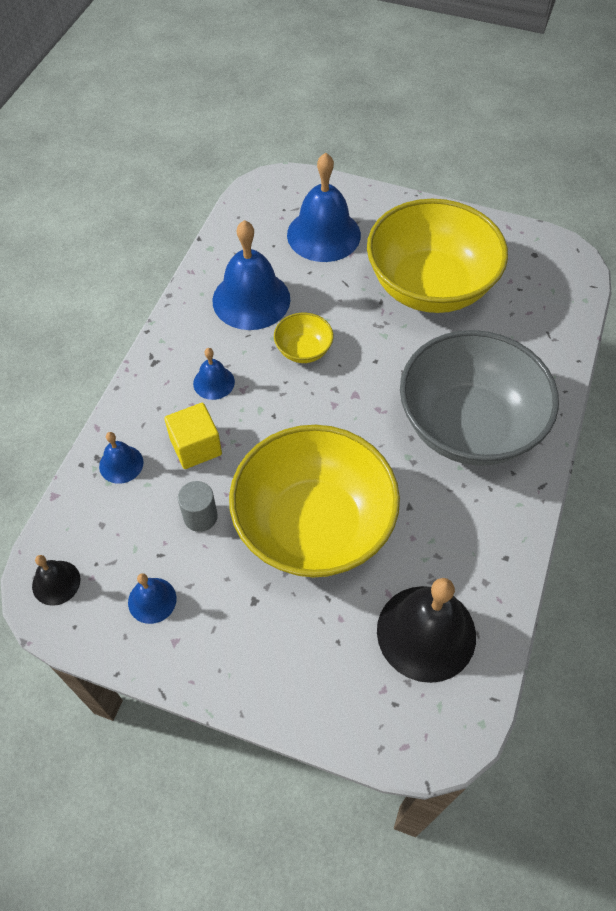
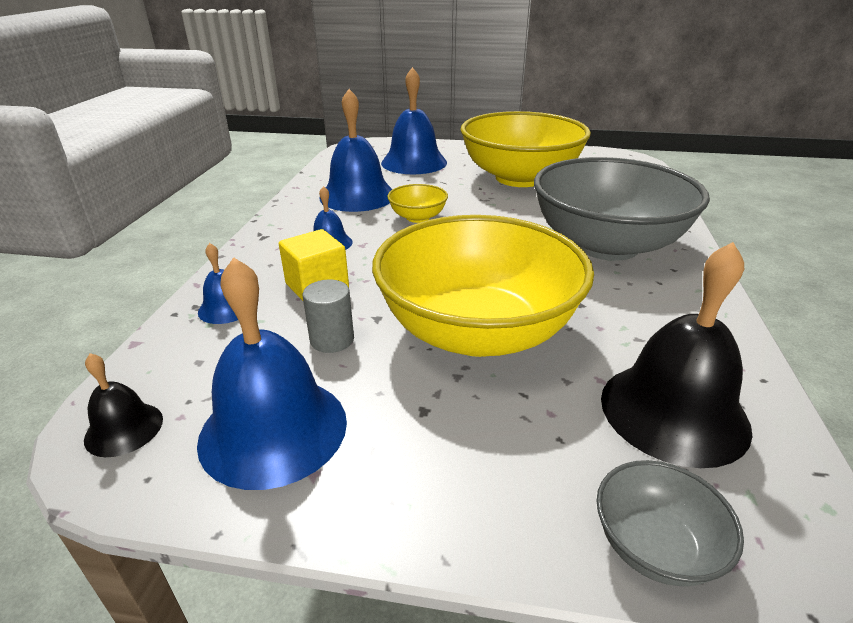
camera: 10 degrees left, 25 degrees down
(152, 600) = (273, 429): blue bell -> blue bell, size x2.01
(363, 728) = (655, 546): none -> grey bowl

